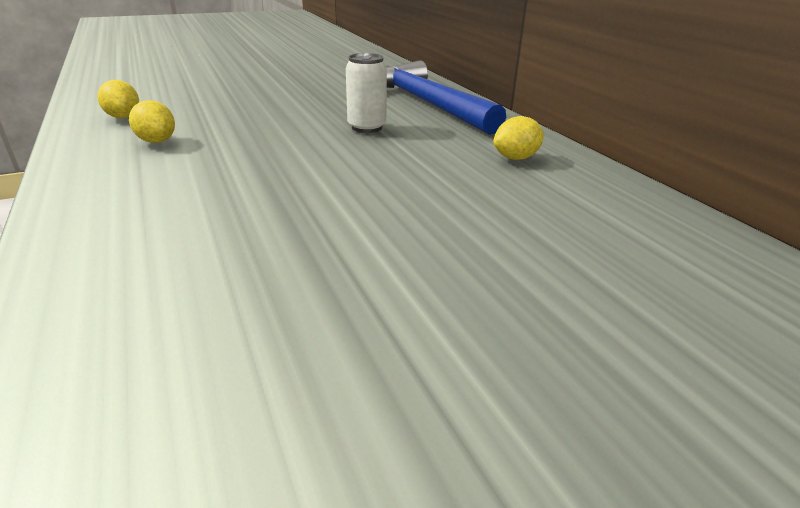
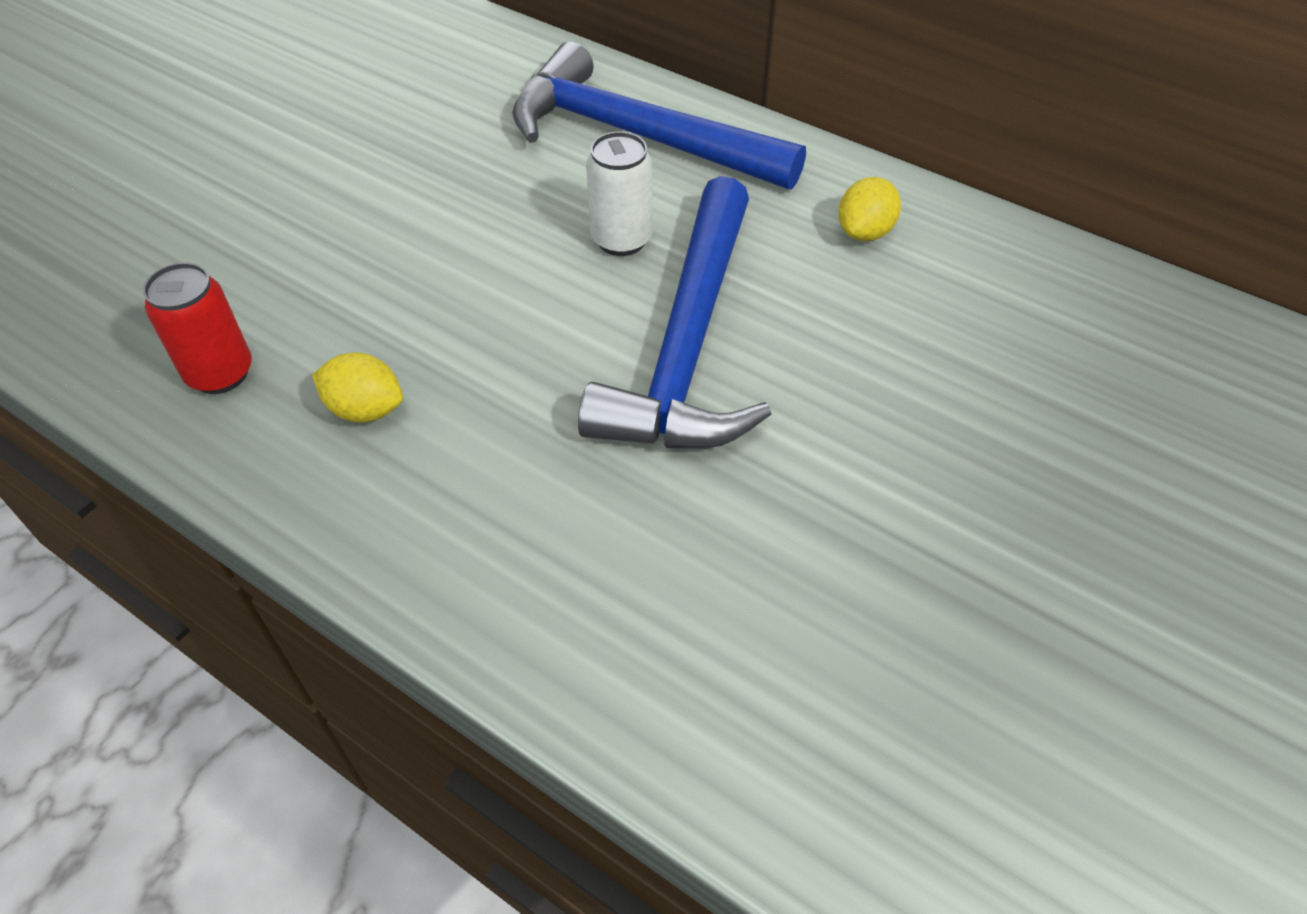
camera: 30 degrees left, 20 degrees up
(123, 117) = (220, 373): yellow lemon -> red can
(346, 166) = (687, 344): none -> blue hammer

